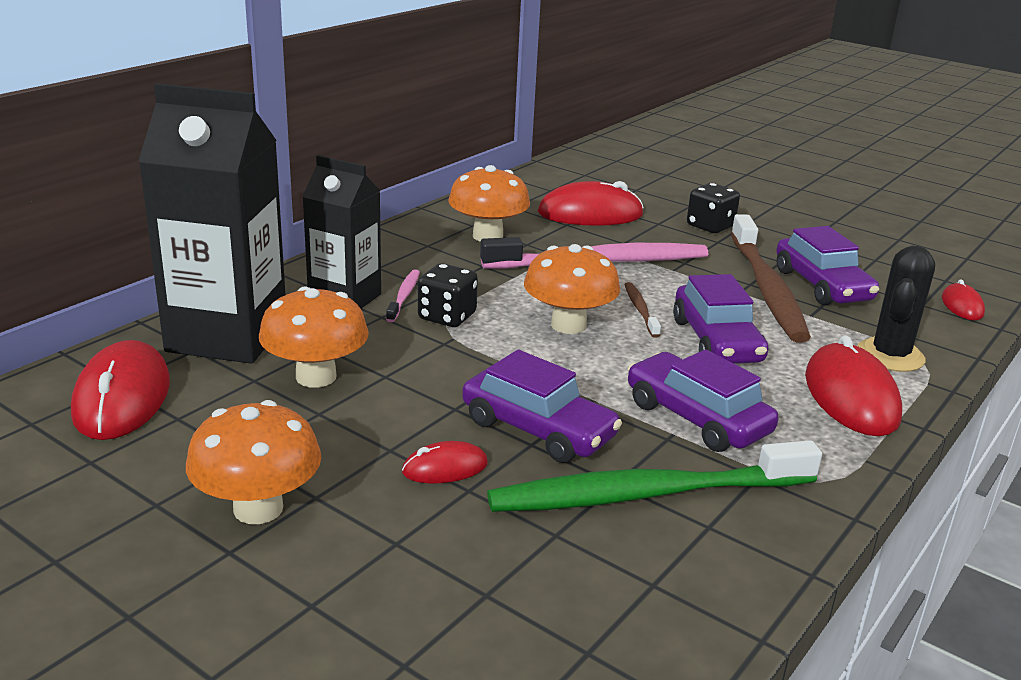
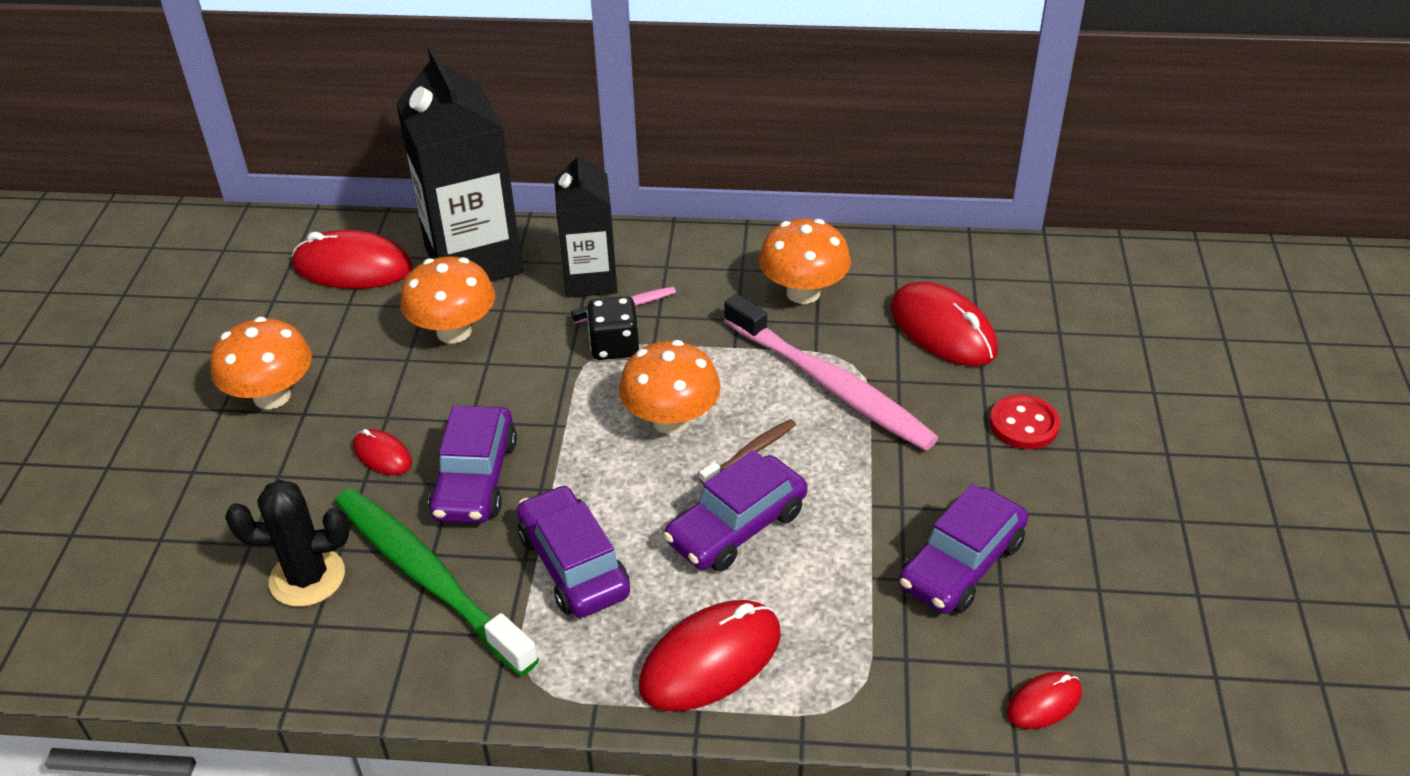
camera: 60 degrees right, 15 degrees up
(122, 397) = (353, 267): red mouse -> red mouse turned 45 degrees clockwise
(696, 418) = (573, 565): purple car -> purple car turned 45 degrees counterclockwise
(710, 226) = (1024, 424): black dice -> red button
(766, 288) = (903, 522): brown toothbrush -> none
(890, 356) = (835, 668): black cactus -> black cactus (307, 577)

